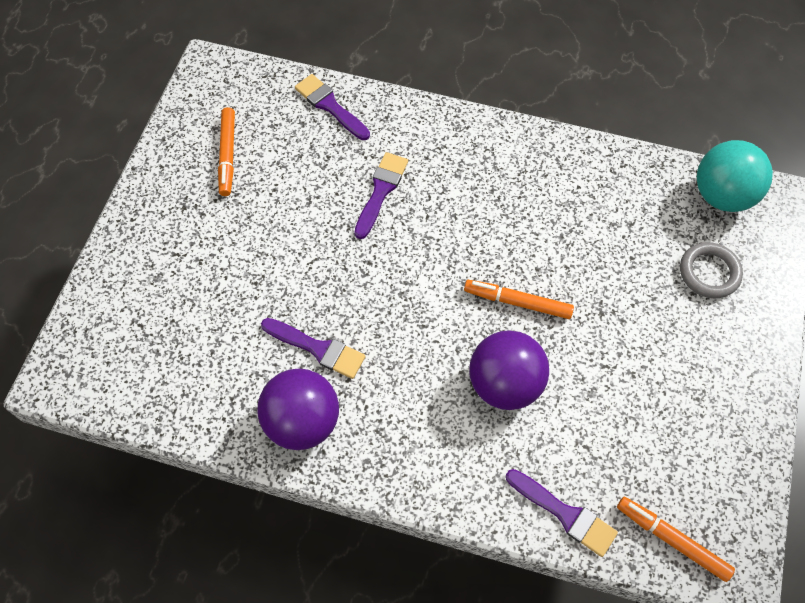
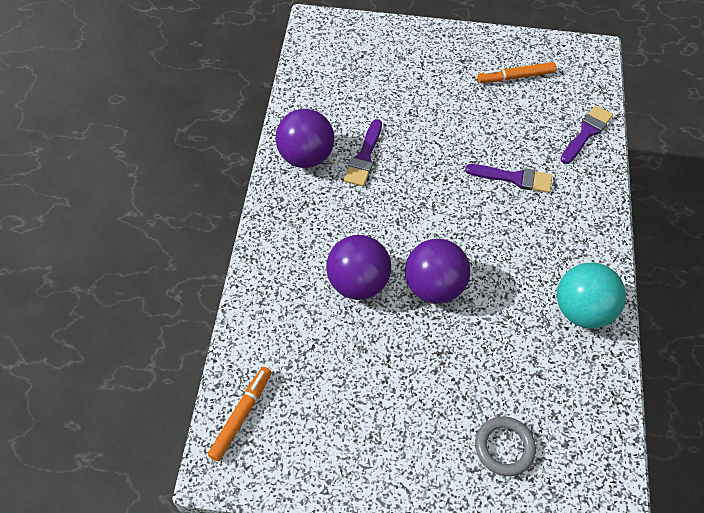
camera: 80 degrees right, 5 degrees down
(517, 302) = (434, 286): orange marker -> purple ball
(564, 513) = (255, 333): purple brush -> none
(722, 195) = (598, 461): turquoise ball -> turquoise ball (582, 310)

